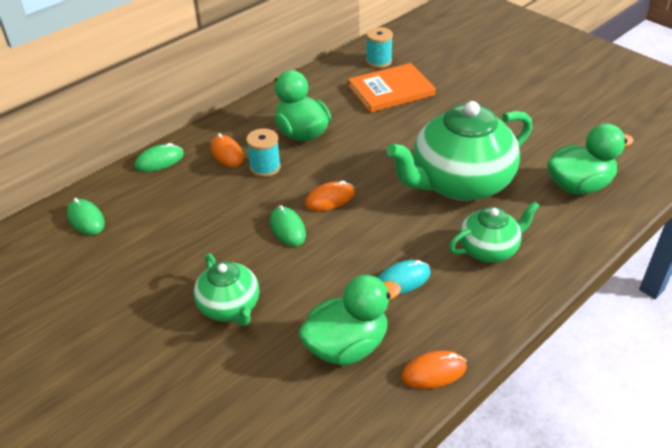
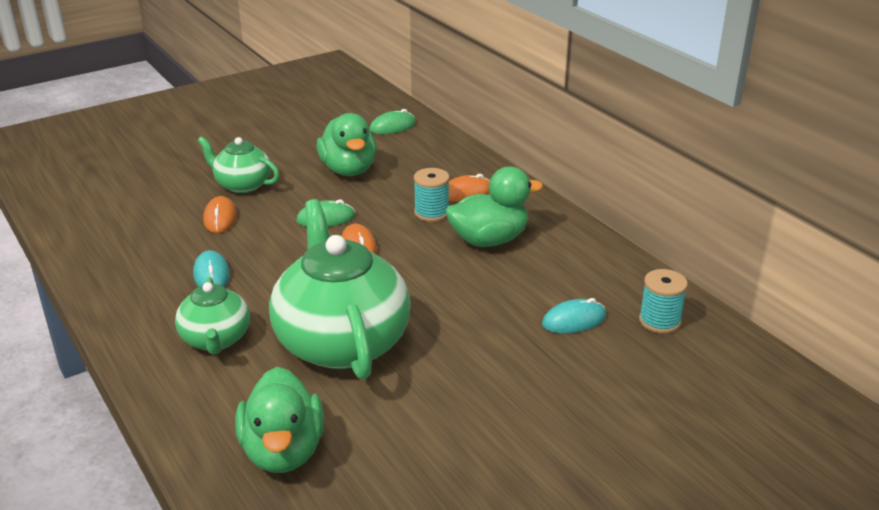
camera: 100 degrees right, 10 degrees down
(159, 161) = (466, 158): green mouse -> none
(230, 307) = (242, 185): green teapot -> green teapot turned 45 degrees clockwise
(346, 346) = (157, 234): green duck -> green duck (348, 170)
(391, 90) = (574, 320): orange book -> turquoise mouse
(433, 372) = (92, 274): orange mouse -> orange mouse (220, 218)

